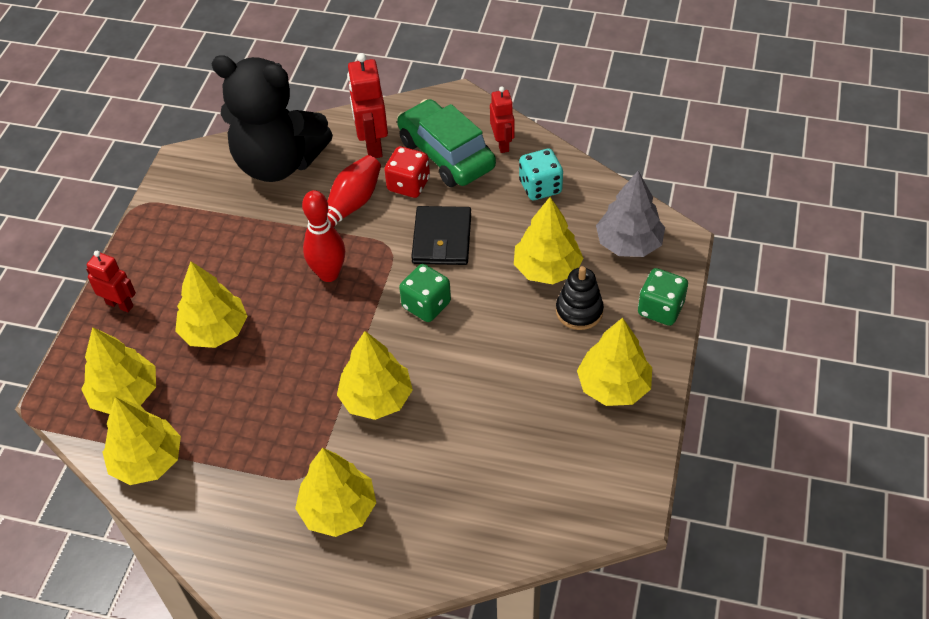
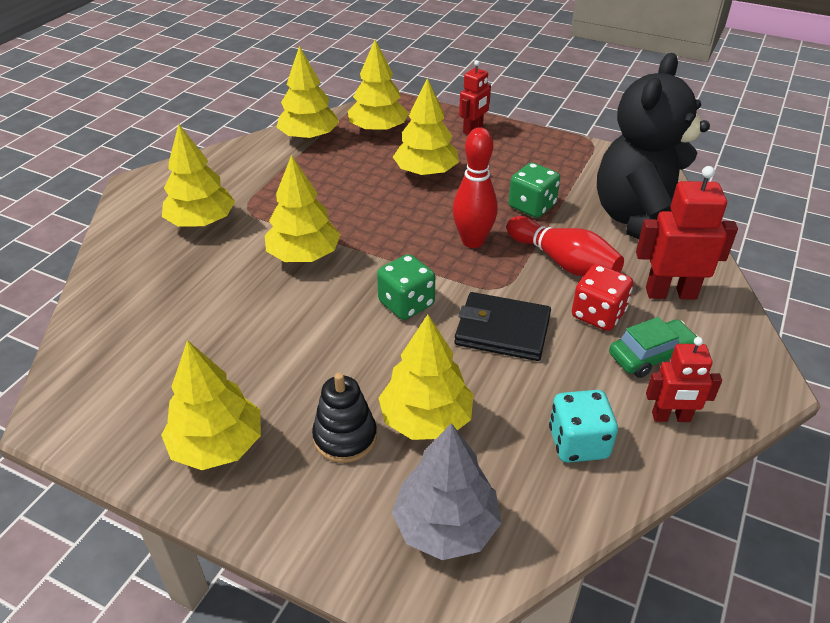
camera: 100 degrees right, 10 degrees down
(446, 154) = (651, 355): green car -> green car, size x0.58
(660, 309) = (312, 532): green dice -> green dice (532, 206)

